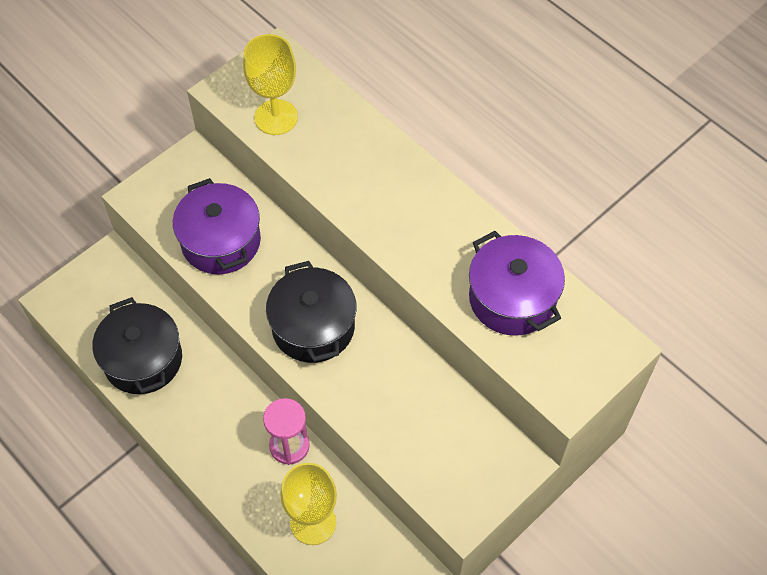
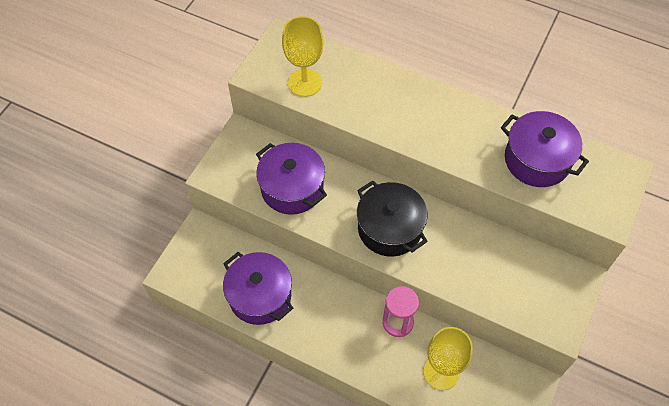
camera: 20 degrees left, 0 degrees up
(143, 359) = (260, 296): black pot -> purple pot

